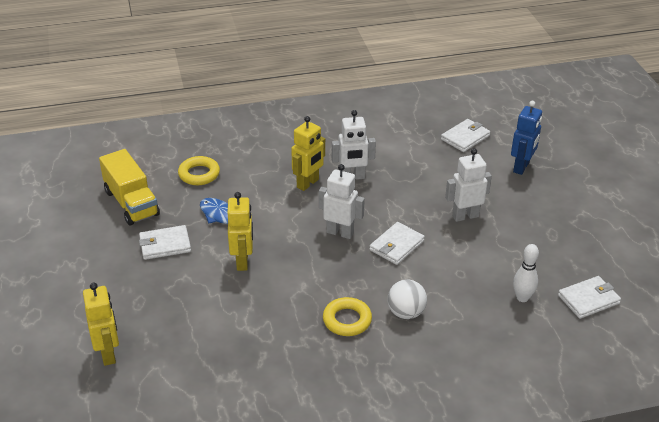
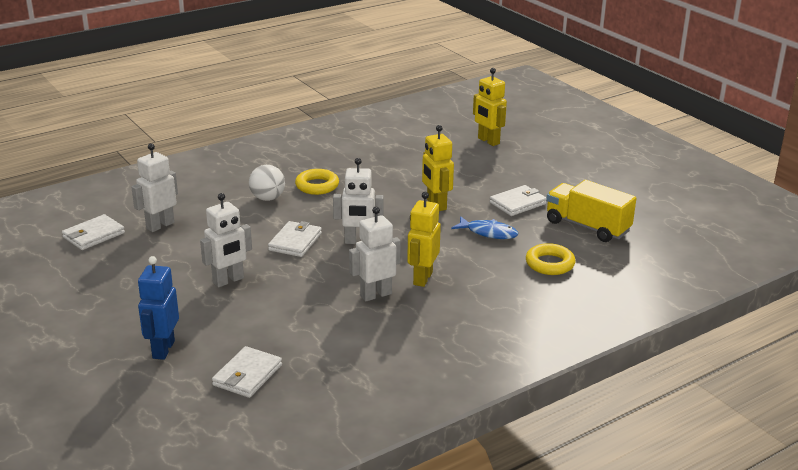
camera: 160 degrees right, 10 degrees down
(522, 298) = (160, 225): white bowling pin -> white robot

